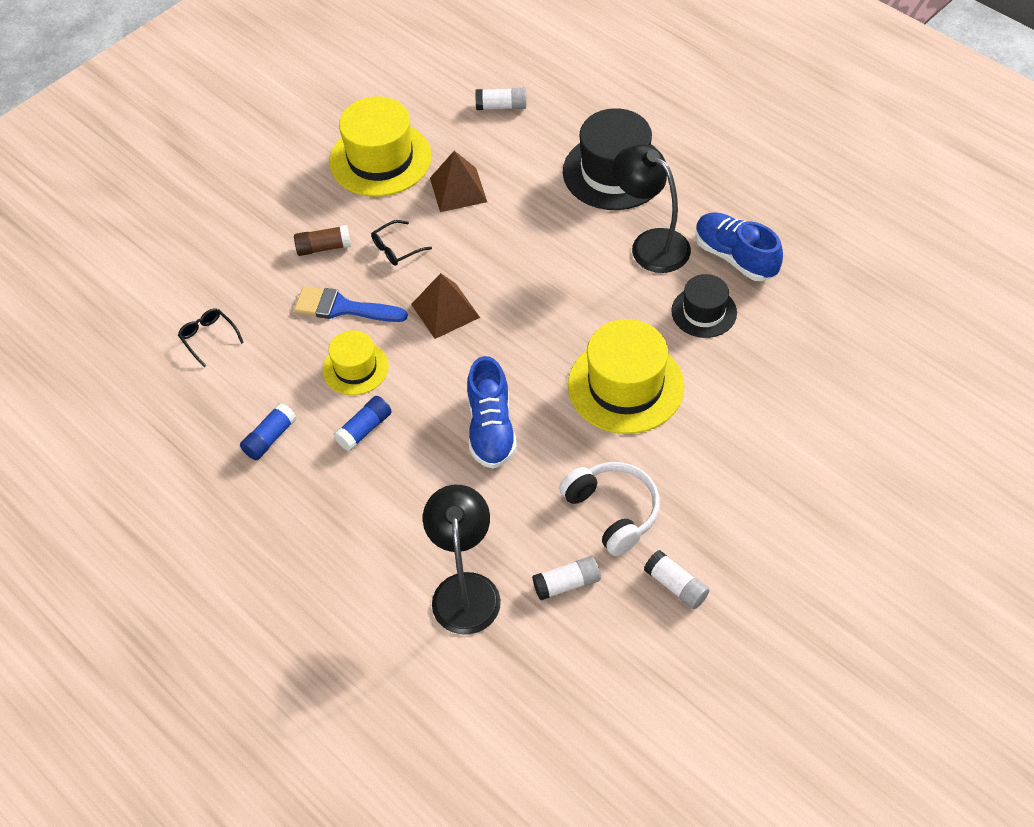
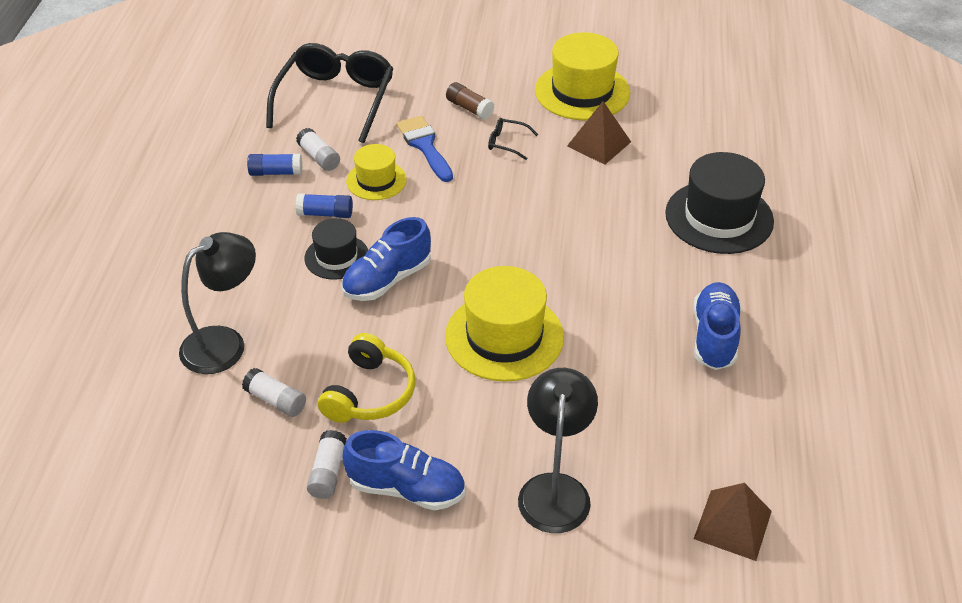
camera: 50 degrees right, 10 degrees down
(208, 338) = (335, 100): black glasses -> black glasses, size x2.49
(445, 310) = (475, 197): brown pyramid -> brown pyramid (733, 525)
(501, 106) = (708, 123): white glue stick -> white glue stick (319, 157)
(613, 512) = (369, 393): white headphones -> yellow headphones
(651, 244) = (668, 277): black lamp -> black lamp (555, 489)
(704, 312) = (632, 347): black hat -> black hat (336, 257)
(733, 540) = (406, 488): none -> blue shoe

